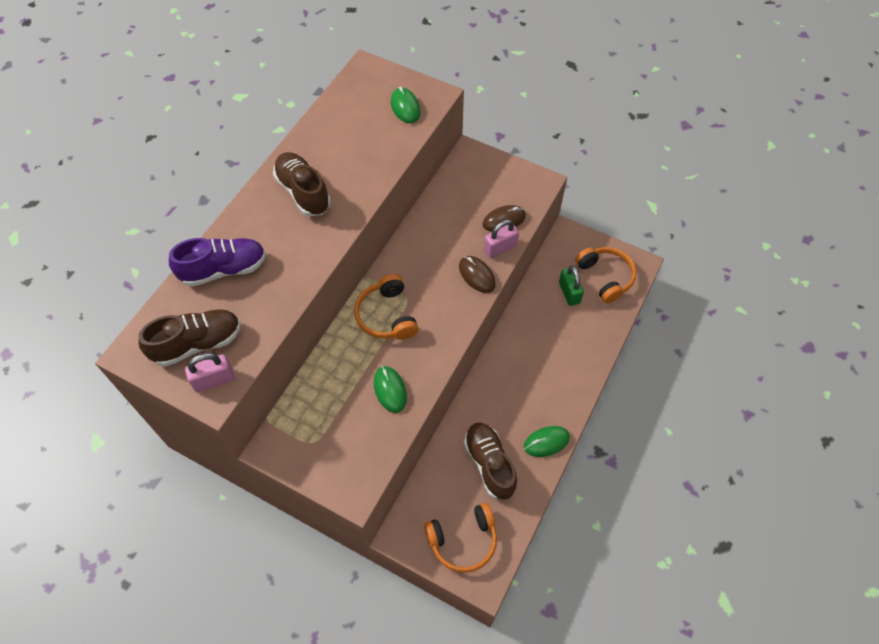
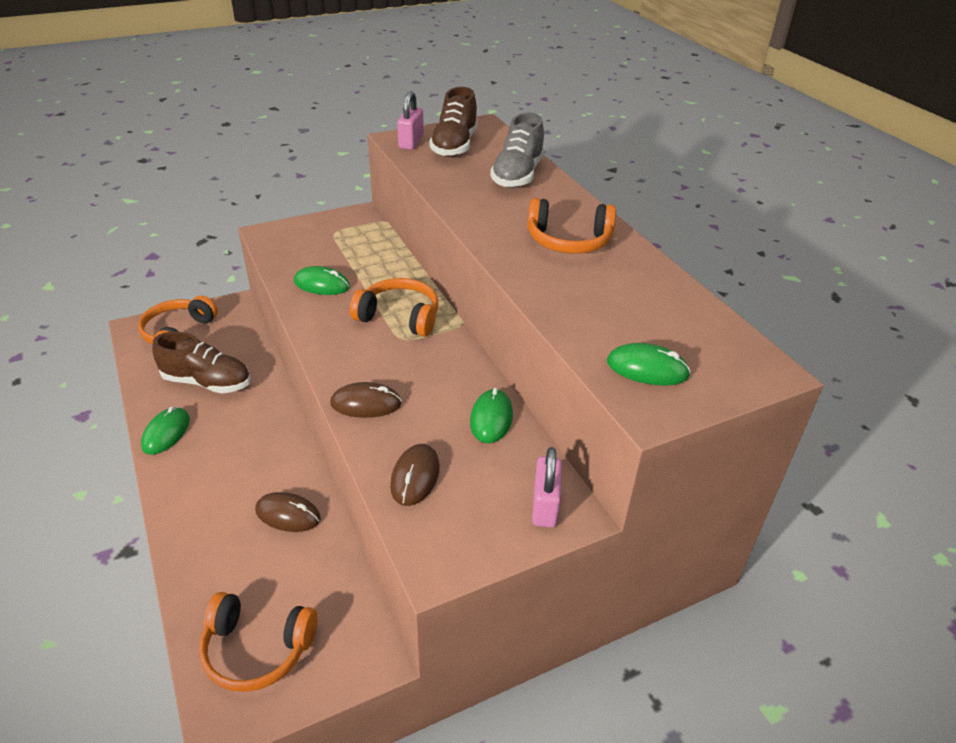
camera: 125 degrees right, 20 degrees down
(224, 269) = (517, 175): purple shoe -> grey shoe
(303, 192) = (568, 241): brown shoe -> orange headphones
(436, 214) = (491, 418): none -> green mouse
(500, 248) = (378, 446): pink padlock -> pink padlock (545, 506)
(536, 324) = (288, 514): none -> brown mouse
(569, 293) = (286, 582): green padlock -> none

